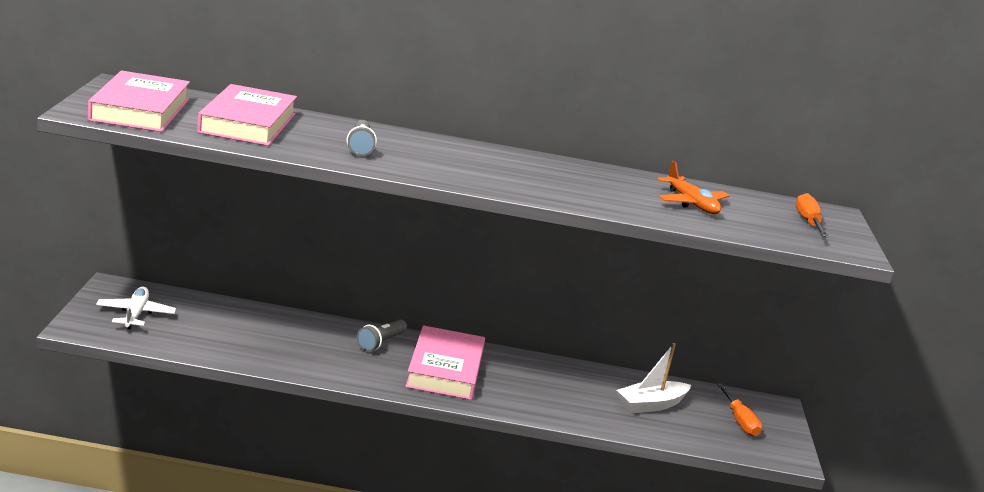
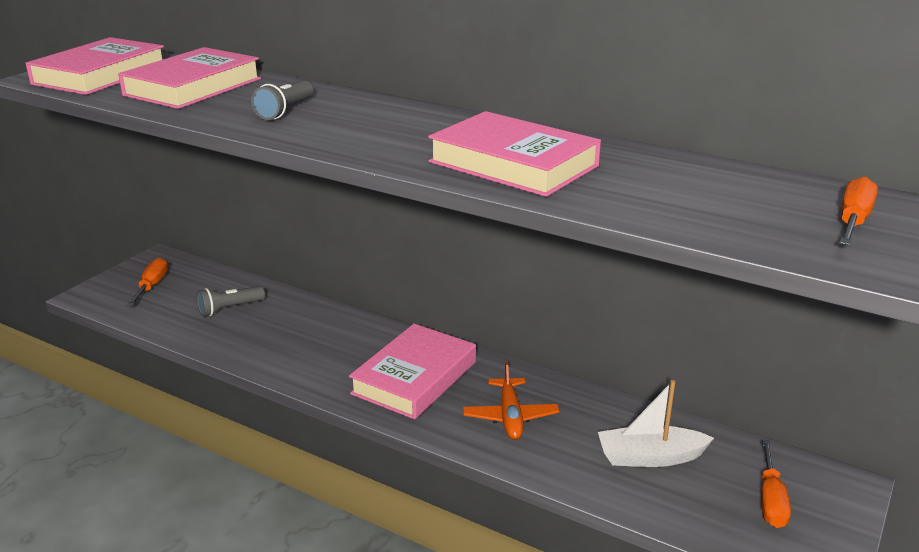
camera: 30 degrees right, 5 degrees up
(135, 314) = (151, 286): white plane -> orange screwdriver
(381, 343) = (368, 339): grey flashlight -> grey flashlight (229, 309)
(580, 189) = (513, 164): none -> pink book
(691, 203) = (668, 187): orange plane -> orange plane (510, 417)

